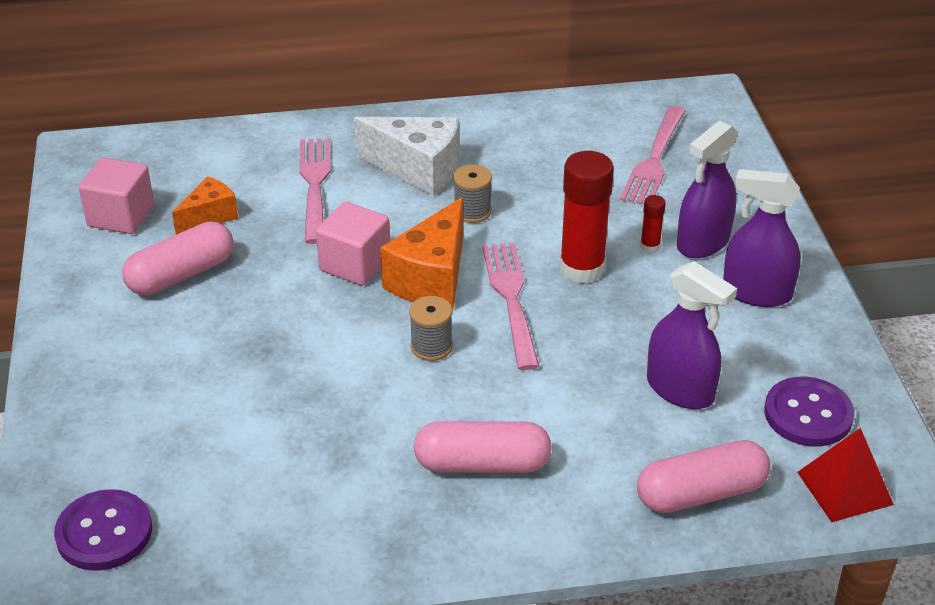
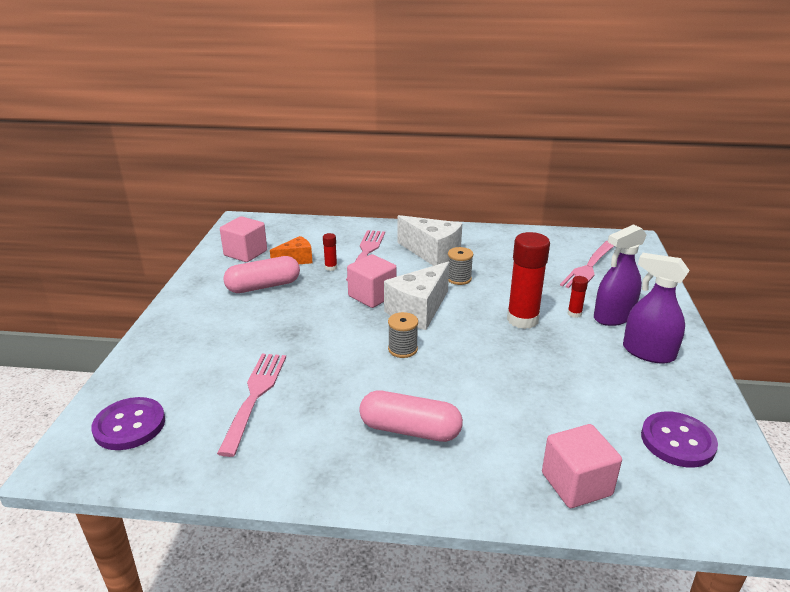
camera: 15 degrees right, 10 degrees down
(271, 222) = (331, 267): none -> red glue stick
(432, 278) = (418, 310): orange cheese -> white cheese
(511, 300) = (467, 330): pink fork -> pink fork (254, 397)
(680, 389) = (576, 406): purple spray bottle -> none
(701, 493) = (576, 484): pink capsule -> pink cube
(844, 488) = (703, 504): red pyramid -> none

